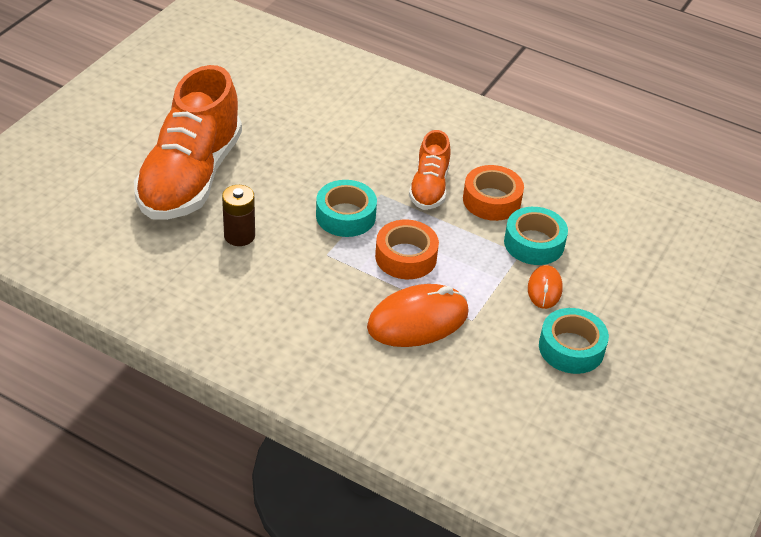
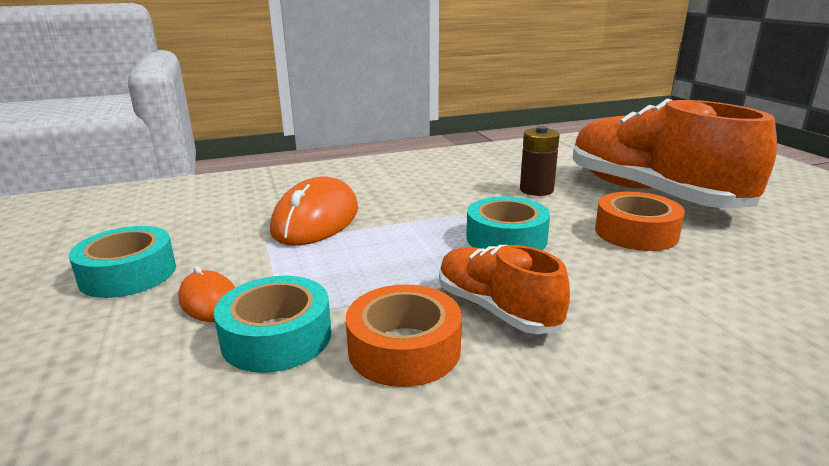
camera: 135 degrees right, 20 degrees down
(406, 257) = (398, 244): orange tape -> orange tape (636, 233)

